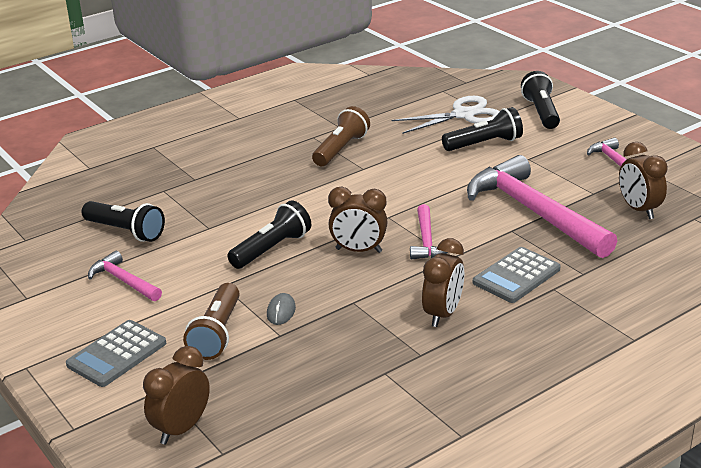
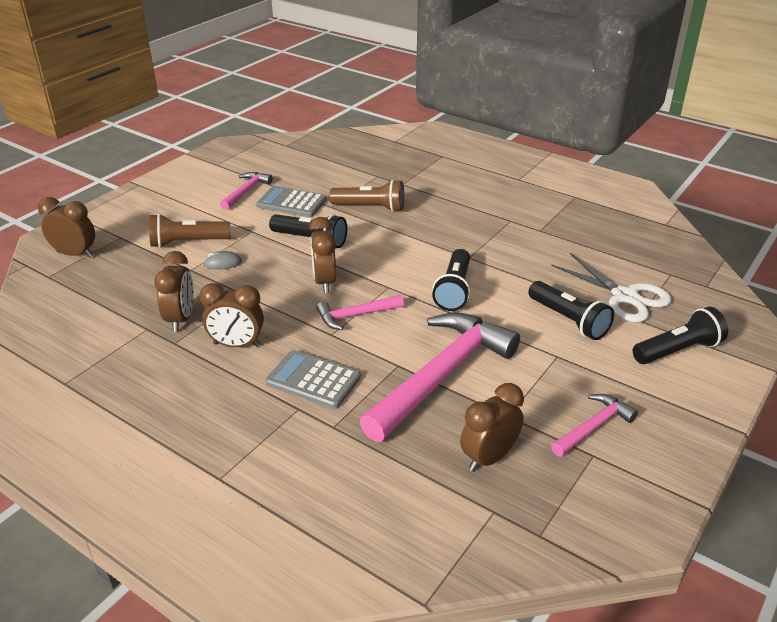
camera: 70 degrees right, 5 degrees up
(117, 354) = (157, 211): grey calculator -> grey calculator (291, 203)
(126, 231) = (311, 176): black flashlight -> black flashlight (454, 290)
(341, 149) = (497, 239): brown flashlight -> brown flashlight (370, 207)
(379, 348) = (180, 319): none -> brown clock

